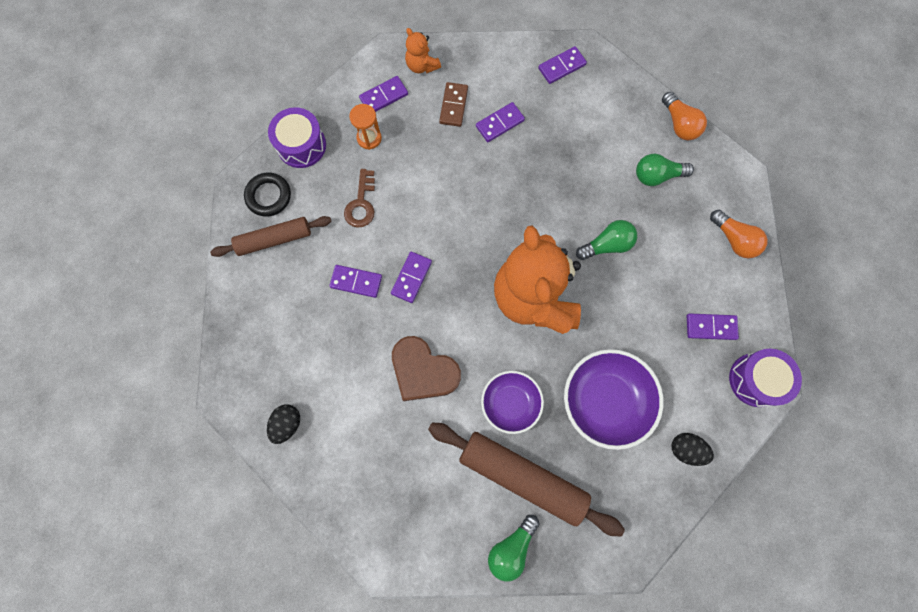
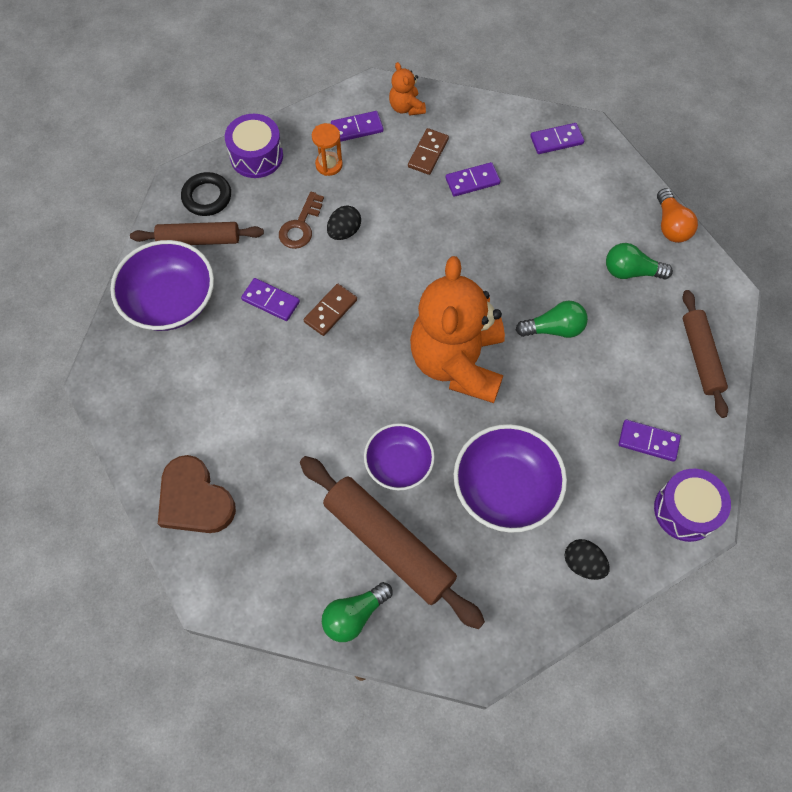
camera: 15 degrees right, 10 degrees down
(266, 304) = (170, 301): none -> purple bowl
(287, 424) = (153, 424): black egg -> black egg (344, 231)
(411, 278) = (330, 311): purple domino -> brown domino
(423, 371) = (314, 407): brown heart -> brown heart (194, 499)
(734, 239) = (700, 357): orange light bulb -> brown rolling pin

